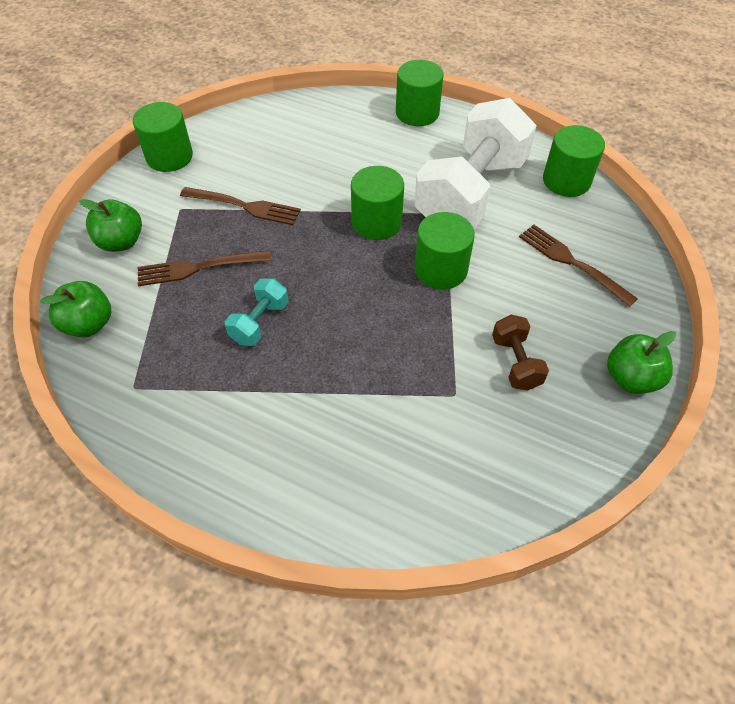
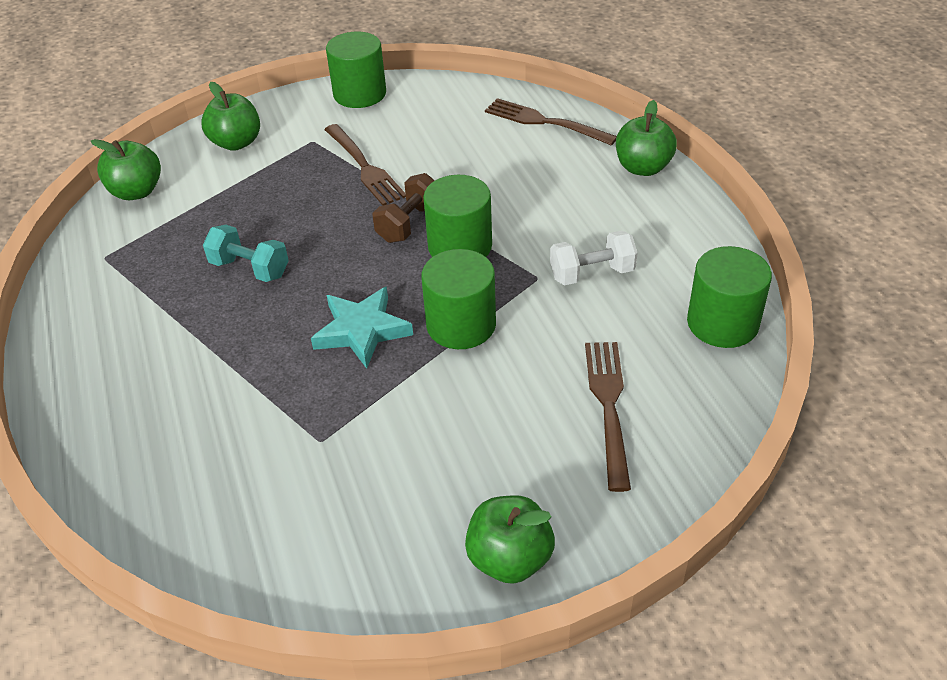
camera: 45 degrees right, 10 degrees down
(198, 268) = (263, 196): brown fork -> brown fork (545, 122)
(259, 322) = (250, 268): turquoise dumbbell -> turquoise dumbbell turned 45 degrees clockwise
(389, 312) = (362, 330): none -> turquoise star
(417, 113) = (643, 168): green cylinder -> green apple
(470, 193) = (592, 274): white dumbbell -> white dumbbell, size x0.43
(515, 362) = (414, 455): brown dumbbell -> brown dumbbell (409, 223)

